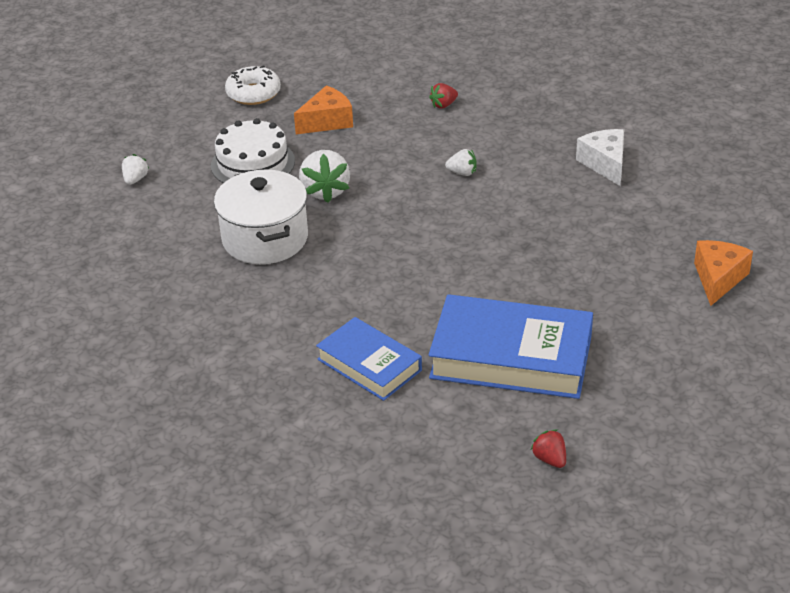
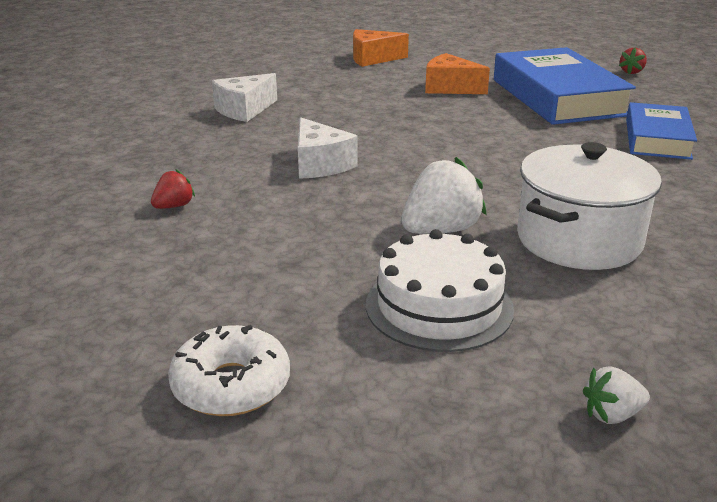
camera: 120 degrees left, 10 degrees down
(327, 121) = (274, 278): orange cheese -> orange cheese (450, 88)
(443, 105) = (174, 206): red strawberry -> red strawberry turned 75 degrees counterclockwise
(462, 173) = (320, 164): white strawberry -> white cheese

